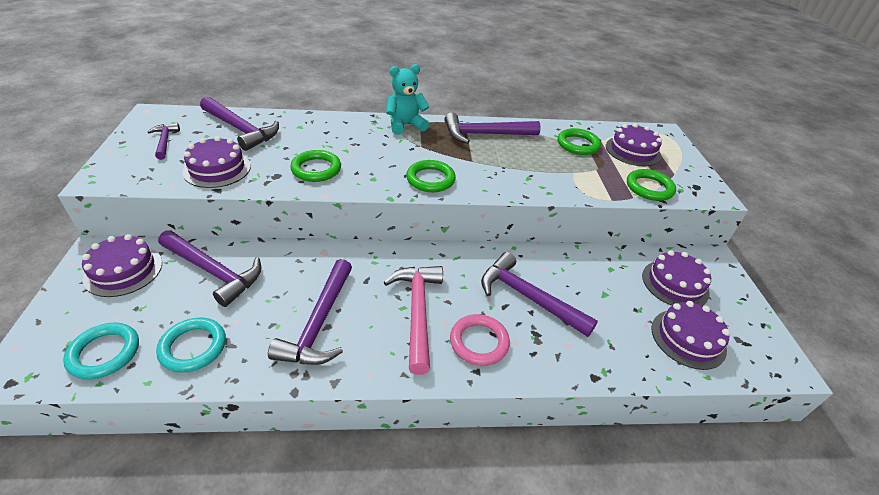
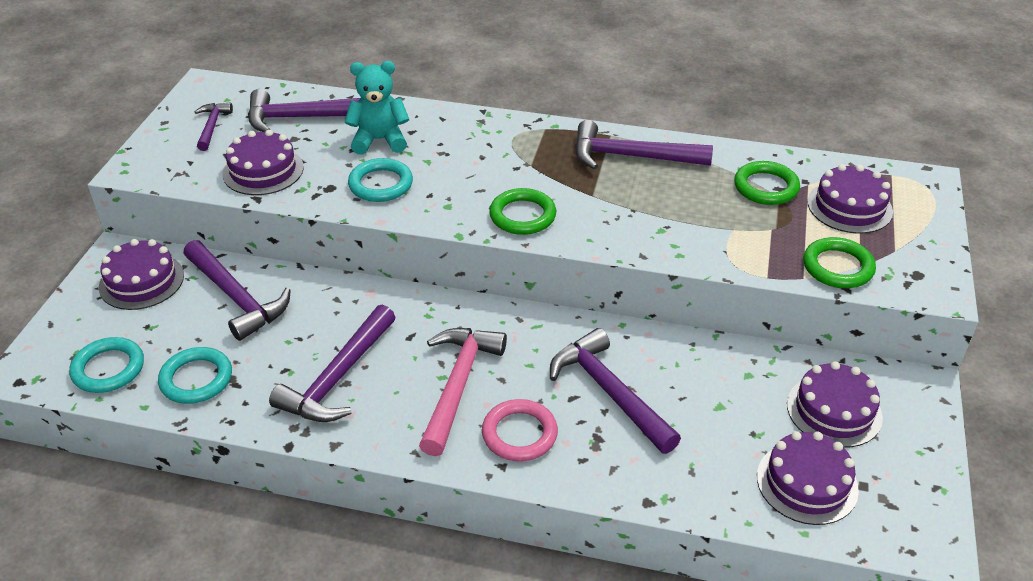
camera: 20 degrees right, 0 degrees up
(240, 129) = (305, 118): purple hammer -> purple hammer turned 120 degrees clockwise
(316, 169) = (381, 184): green ring -> turquoise ring
(405, 125) = (522, 131): turquoise teddy bear -> turquoise teddy bear (379, 140)

